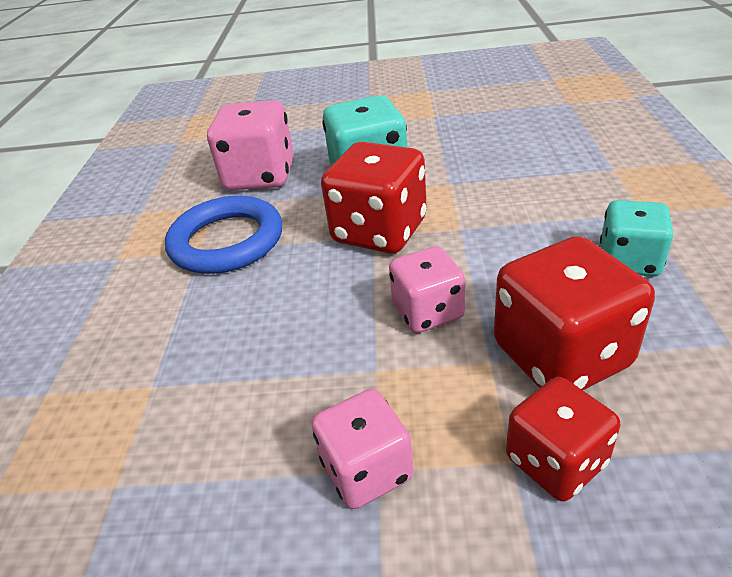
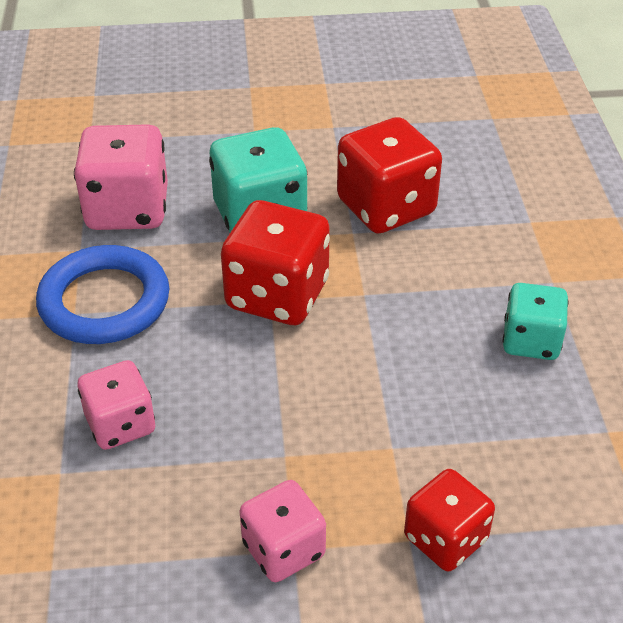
camera: 10 degrees left, 5 degrees up
(428, 312) = (332, 394): pink dice -> pink dice (120, 424)
(561, 355) = (457, 442): red dice -> red dice (386, 207)

